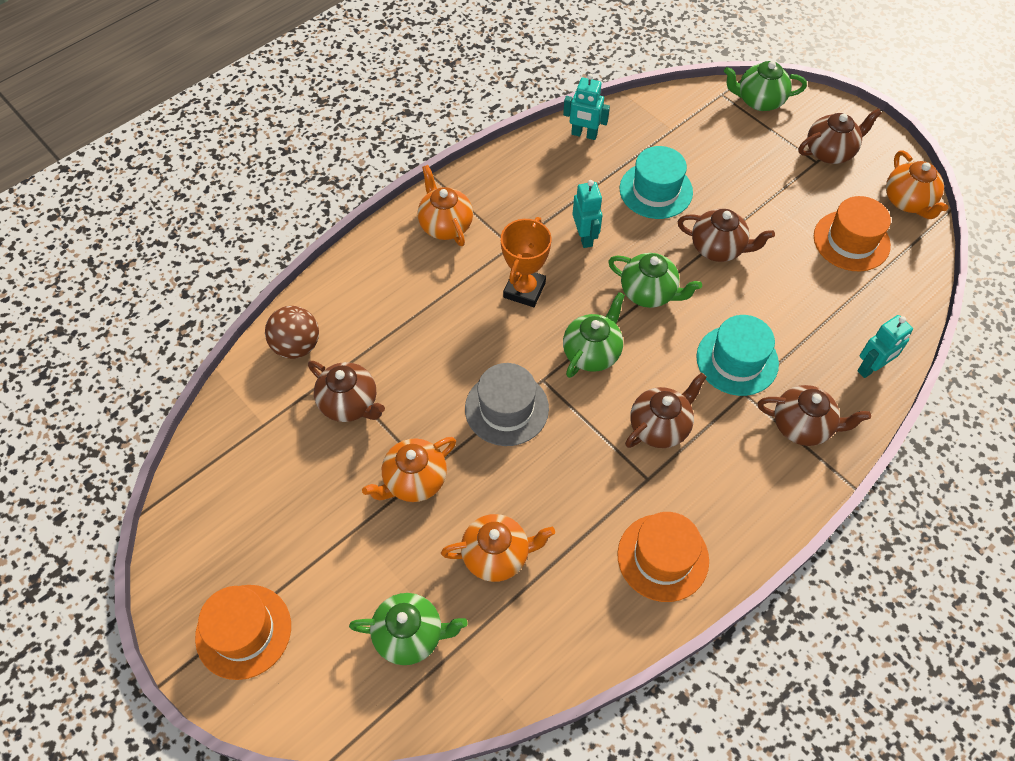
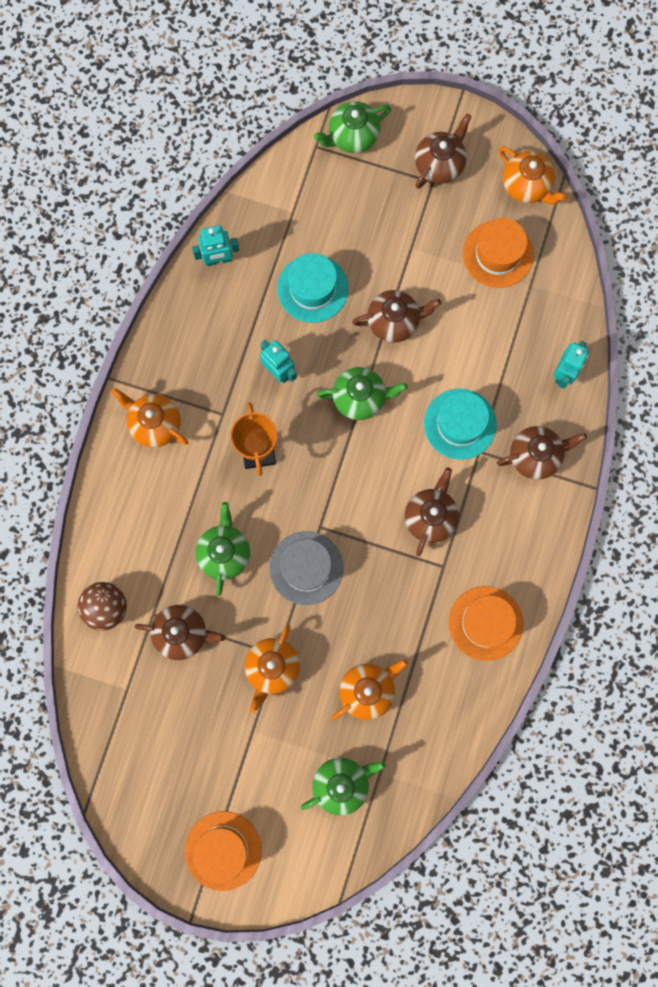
camera: 30 degrees left, 20 degrees up
(592, 352) = (344, 480): green teapot -> green teapot (224, 553)

